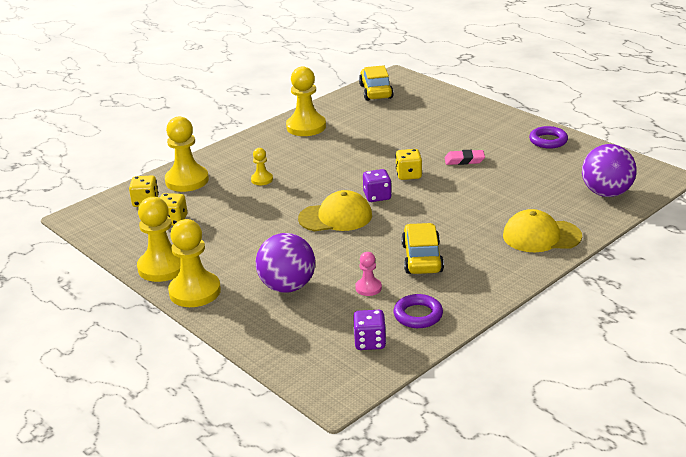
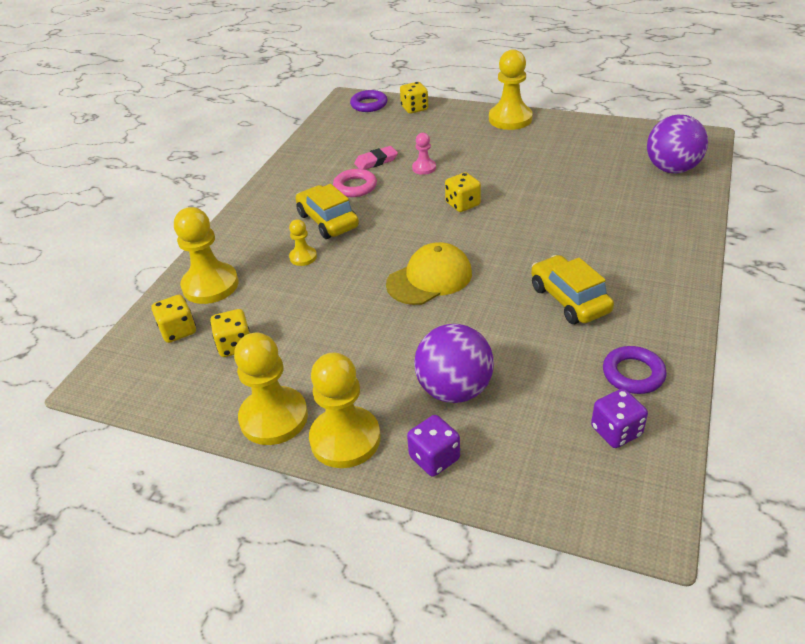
camera: 25 degrees left, 10 degrees up
(306, 127) = (300, 179): yellow pawn -> yellow pawn (510, 119)
(340, 142) = (355, 187): none -> pink ring
(368, 288) = (547, 358): pink pawn -> pink pawn (424, 168)
(376, 92) = (342, 120): yellow car -> yellow car (327, 221)
(377, 196) = (452, 239): purple dice -> purple dice (434, 458)
(441, 95) = (414, 108): none -> yellow dice
(464, 160) = (504, 172): pink eraser -> pink eraser (376, 161)
(541, 236) = (660, 234): yellow cap -> none
(548, 141) = (564, 129): purple ring -> purple ring (369, 104)

